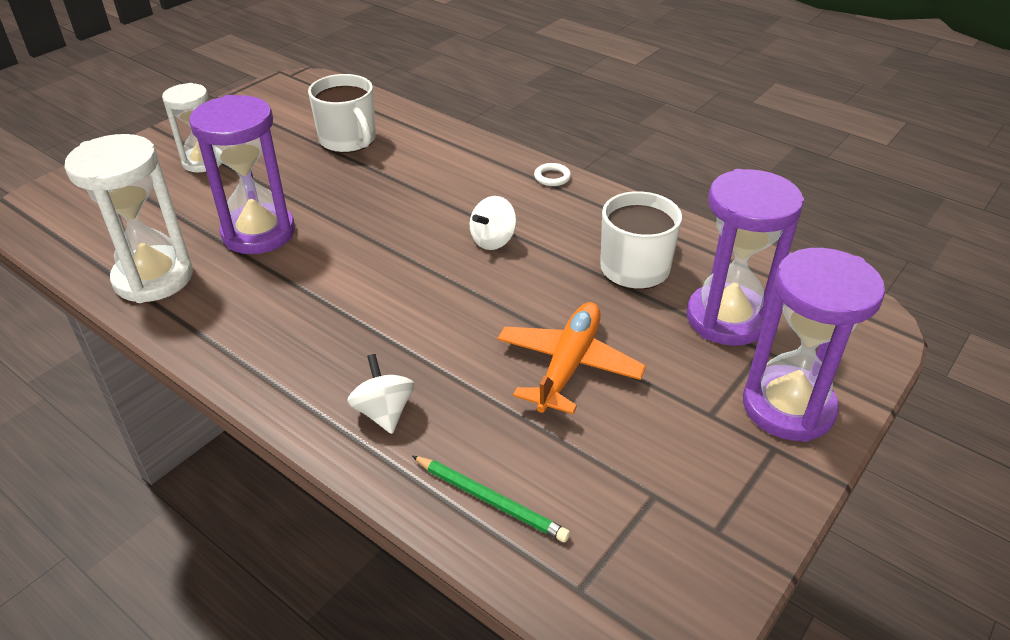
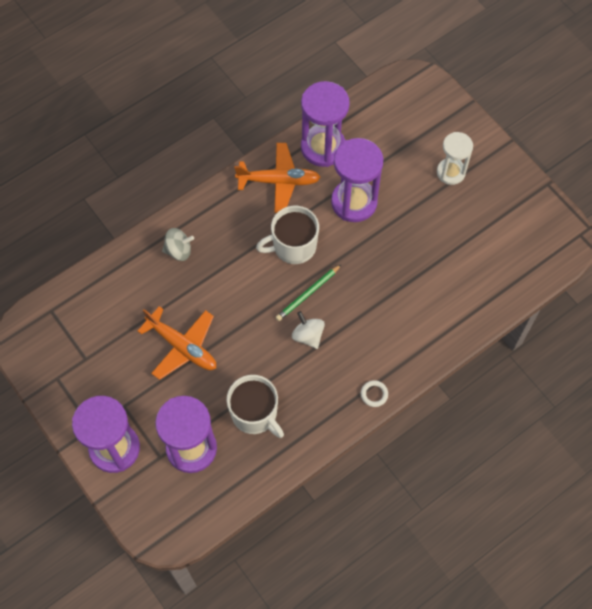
camera: 105 degrees right, 25 degrees up
(153, 278) = (323, 147): white hourglass -> purple hourglass
(222, 314) = (279, 181): none -> orange plane
(348, 140) = (460, 266): white mug -> white mug (293, 246)
(384, 412) = (178, 250): white spinning top -> grey spinning top
(490, 500) = (108, 287): green pencil -> green pencil (308, 294)

